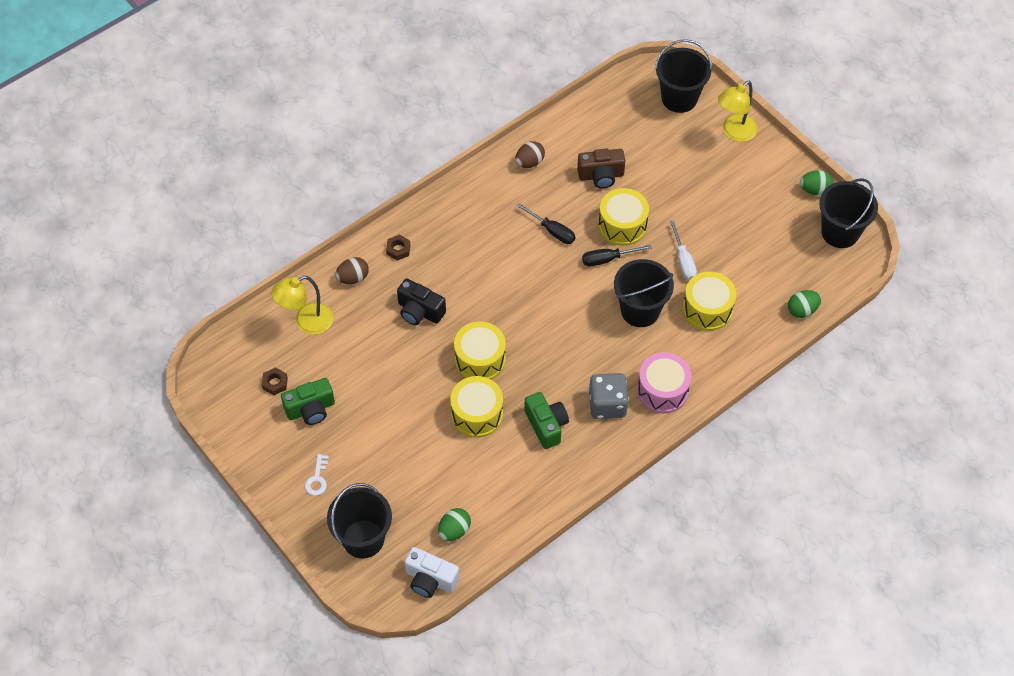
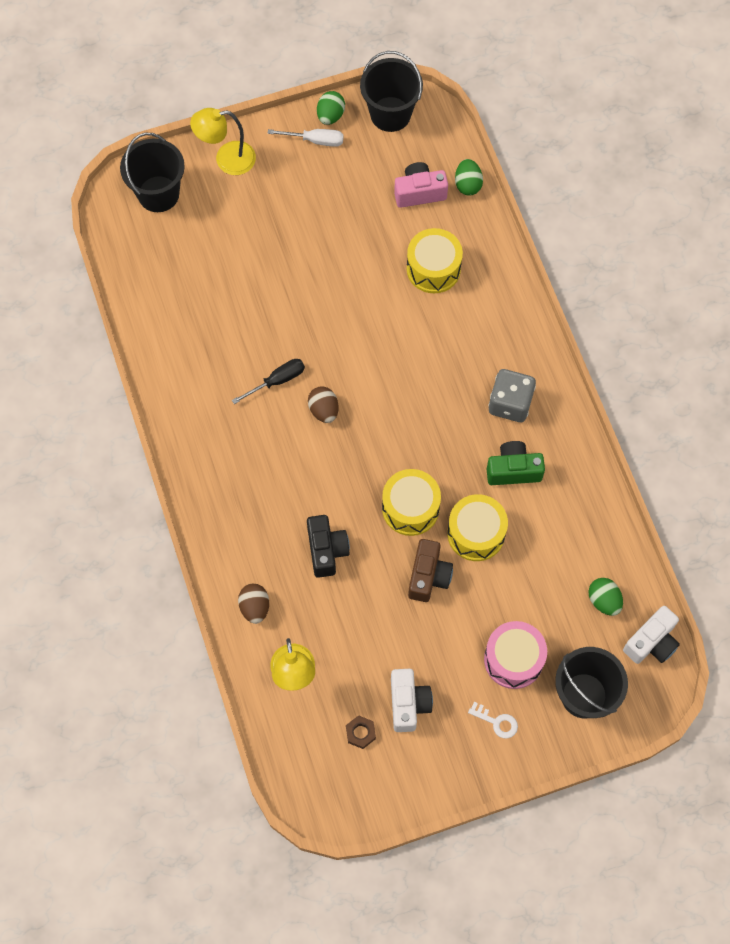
camera: 70 degrees left, 10 degrees up
(311, 409) = (408, 703): green camera -> white camera
(398, 249) = (236, 547): brown nut -> none
(419, 311) = (326, 550): black camera -> black camera turned 60 degrees counterclockwise
(529, 162) = (177, 372): brown egg -> brown egg (324, 410)
(601, 176) = (226, 307): brown camera -> brown camera (428, 576)
(607, 259) = (335, 339): black screwdriver -> none
(622, 225) = (299, 310): yellow drum -> none
(640, 310) = (410, 332): black bucket -> none
(662, 390) = (512, 346): pink drum -> pink drum (513, 659)
(683, 261) = (366, 269): white screwdriver -> white screwdriver (315, 140)
(734, 132) = (227, 159): yellow lamp -> yellow lamp turned 105 degrees clockwise
(775, 277) = (419, 192): none -> pink camera

